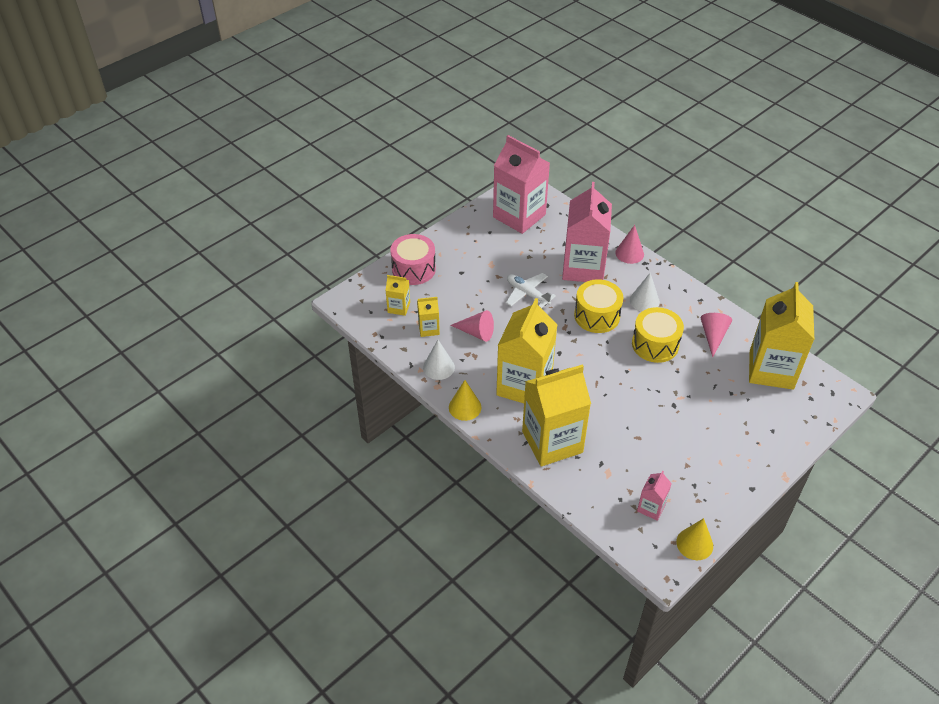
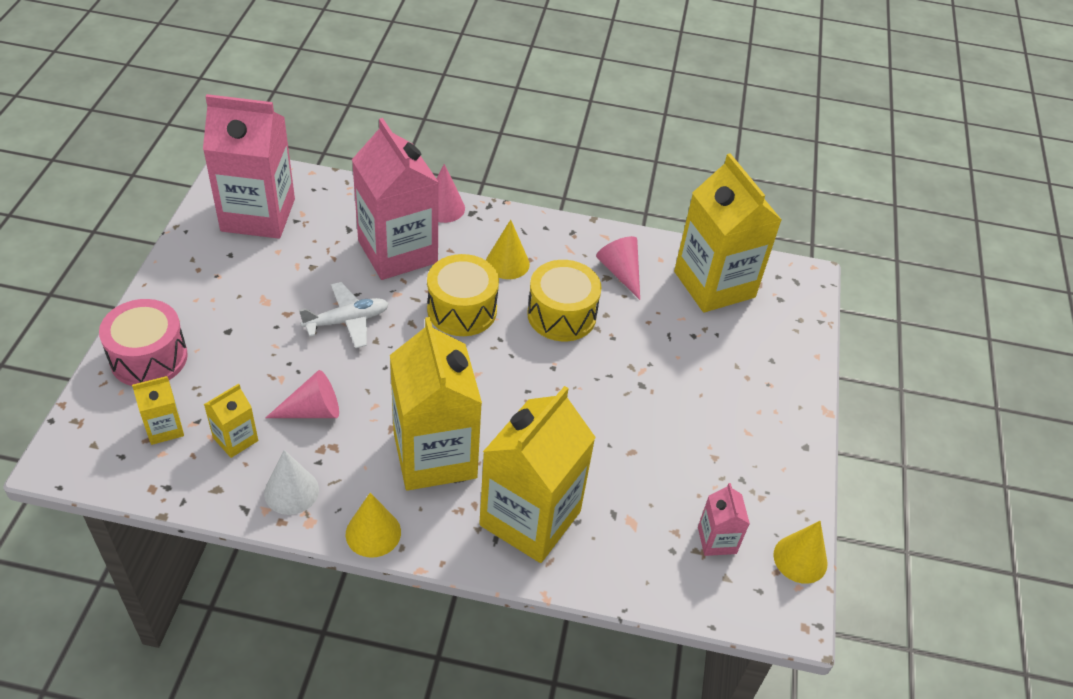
camera: 40 degrees left, 0 degrees up
(527, 294) = (347, 321): white plane -> white plane turned 150 degrees clockwise
(644, 301) = (507, 263): white cone -> yellow cone

